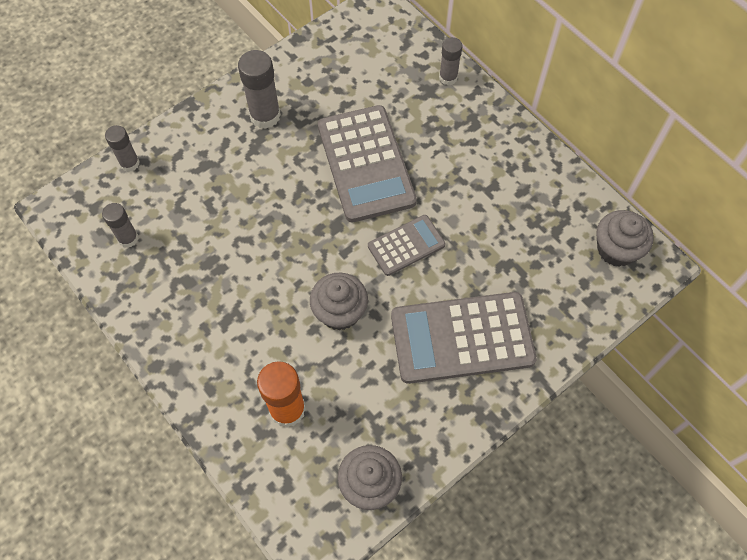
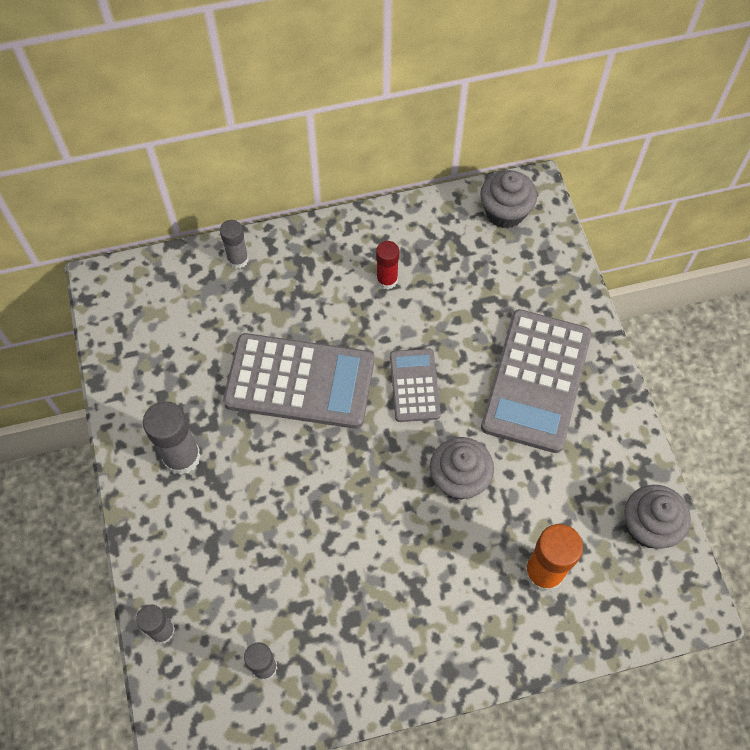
camera: 65 degrees left, 0 degrees up
(492, 186) = (387, 280): none -> red glue stick

